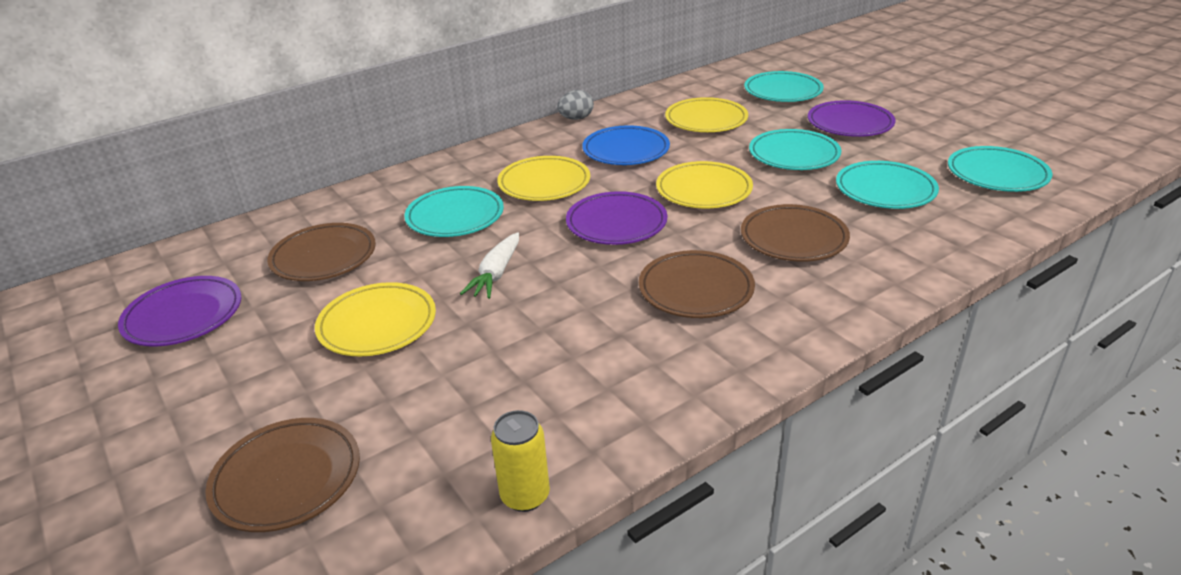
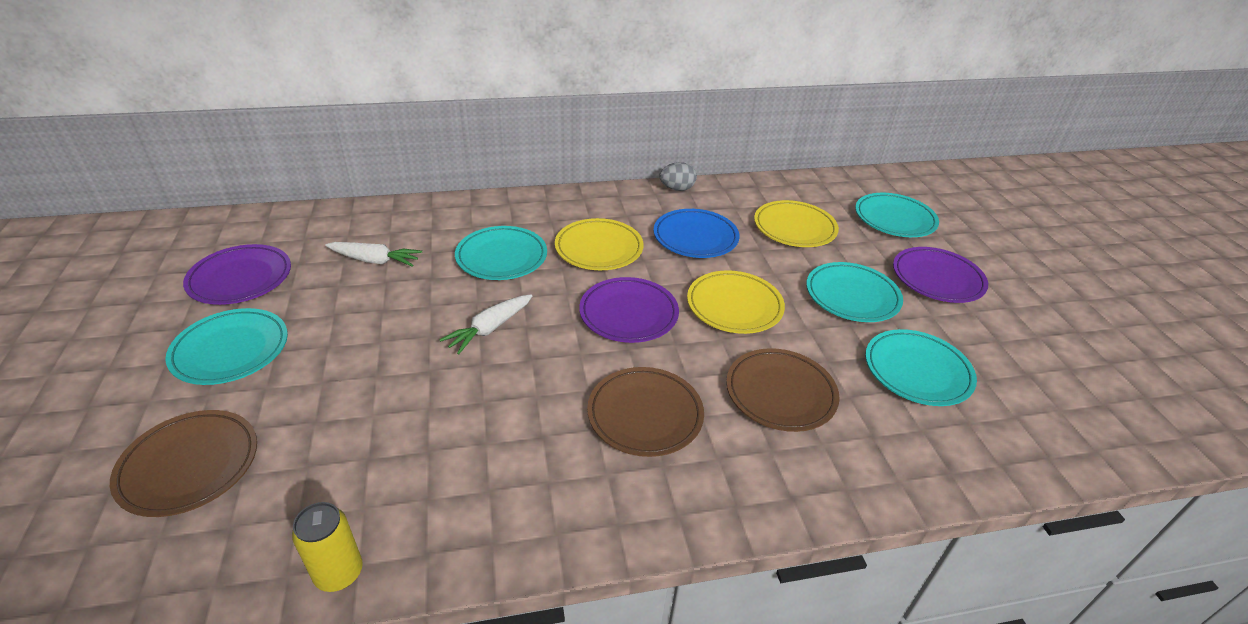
camera: 20 degrees right, 5 degrees up
(324, 257) = (375, 260): brown plate -> white carrot
(377, 324) = (363, 343): yellow plate -> none
(997, 174) = (1059, 396): turquoise plate -> turquoise plate (231, 350)

